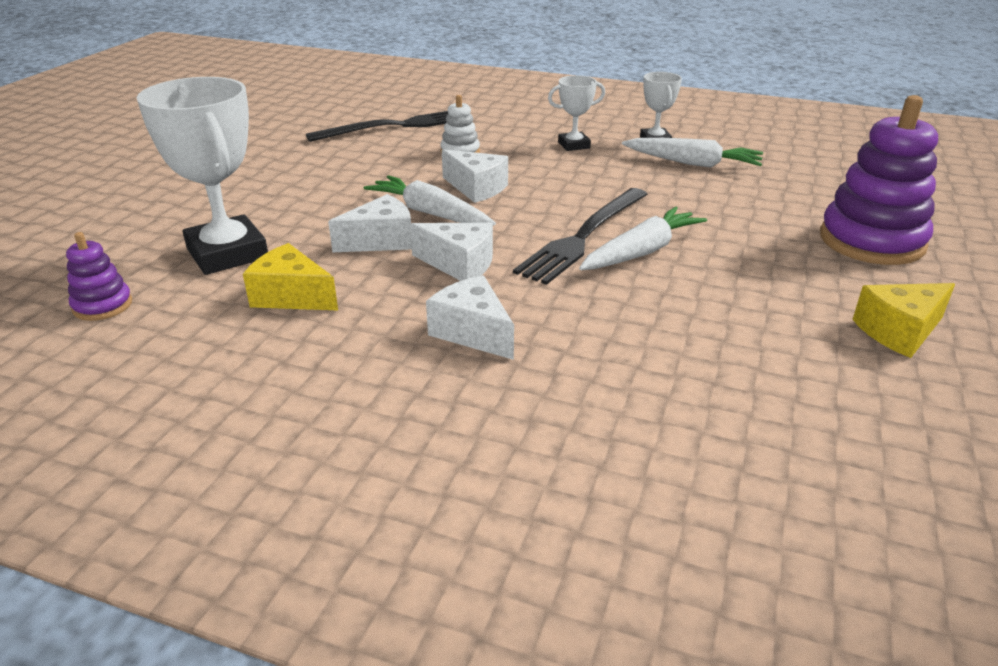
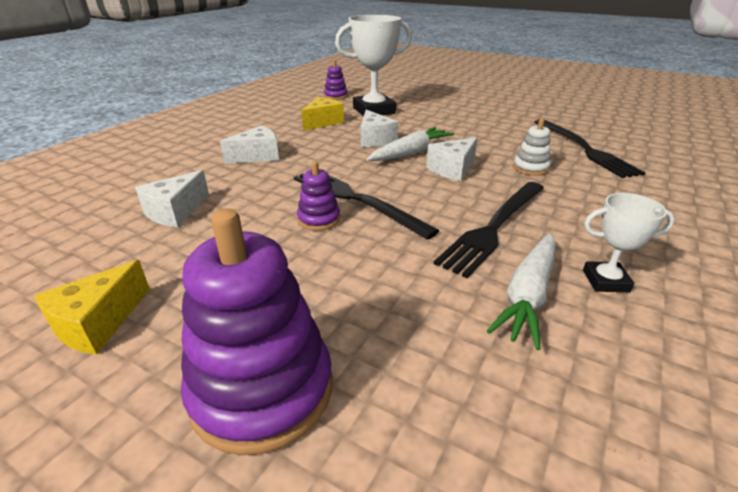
camera: 100 degrees right, 0 degrees up
(459, 264) = (334, 157): white cheese -> white cheese (175, 212)
(574, 145) = (567, 222): white trophy -> none
(601, 171) = (494, 227): none -> black fork
(641, 252) = (319, 219): white carrot -> purple stacking toy
(899, 331) = (98, 323): yellow cheese -> yellow cheese turned 135 degrees counterclockwise

